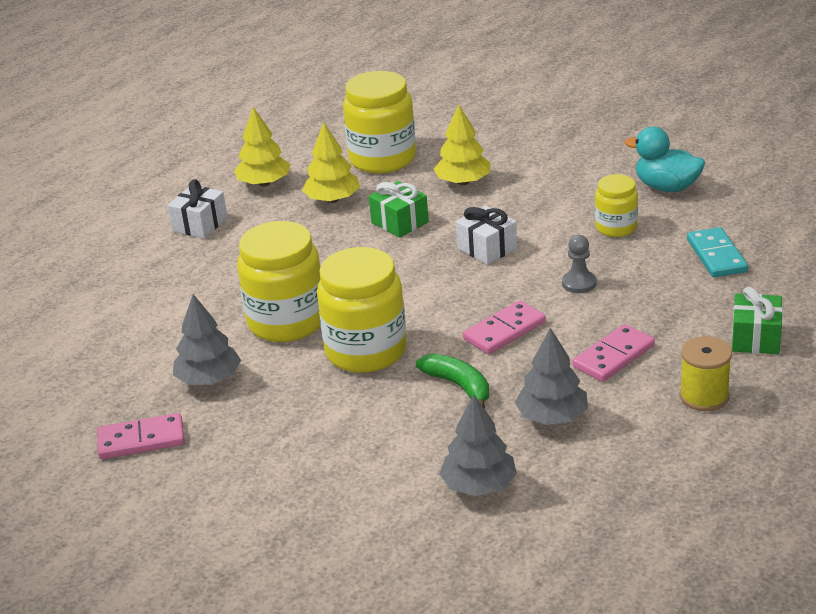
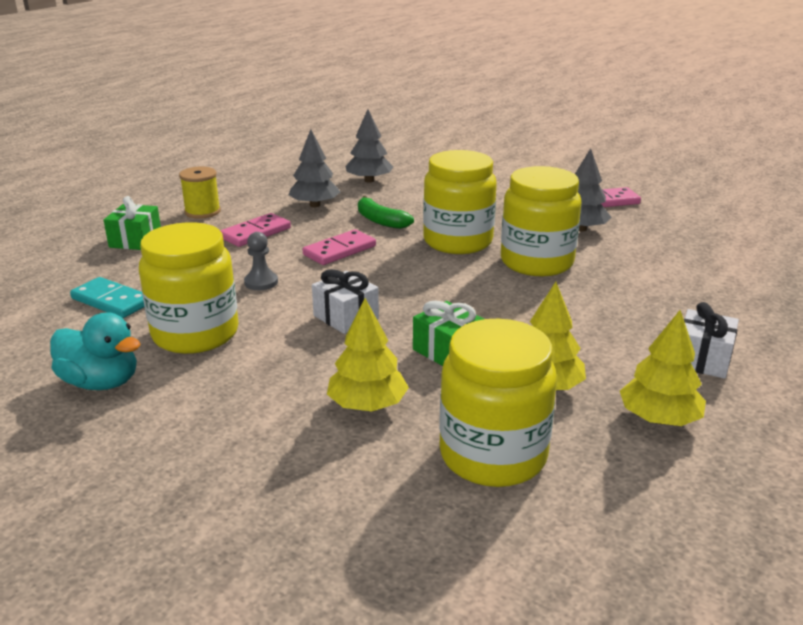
camera: 175 degrees right, 5 degrees down
(616, 227) = (195, 334): yellow jar -> yellow jar, size x1.79
(716, 256) = (112, 301): turquoise domino -> turquoise domino turned 45 degrees counterclockwise

